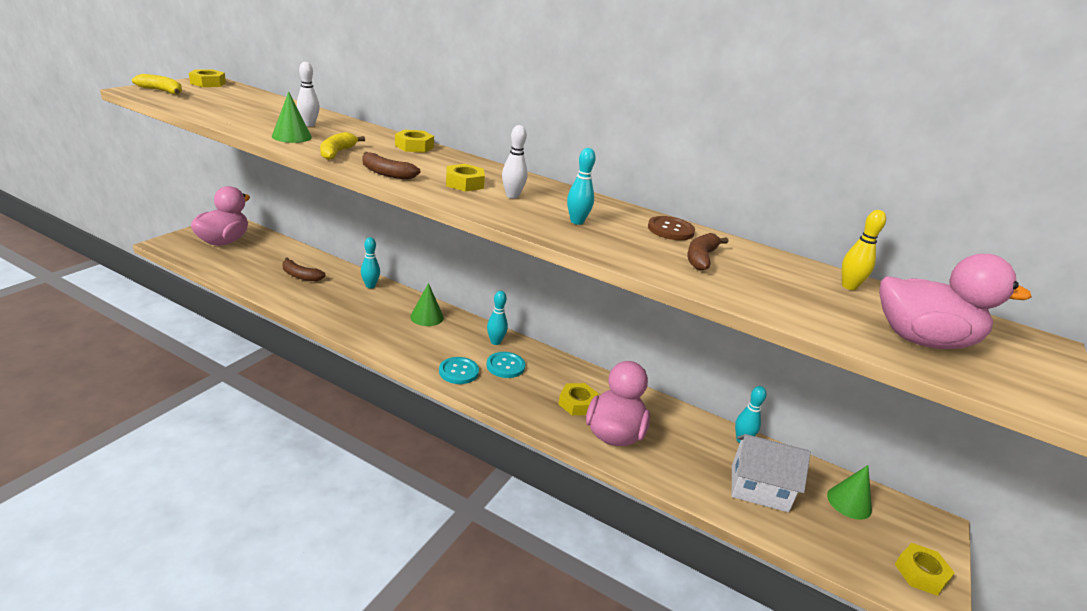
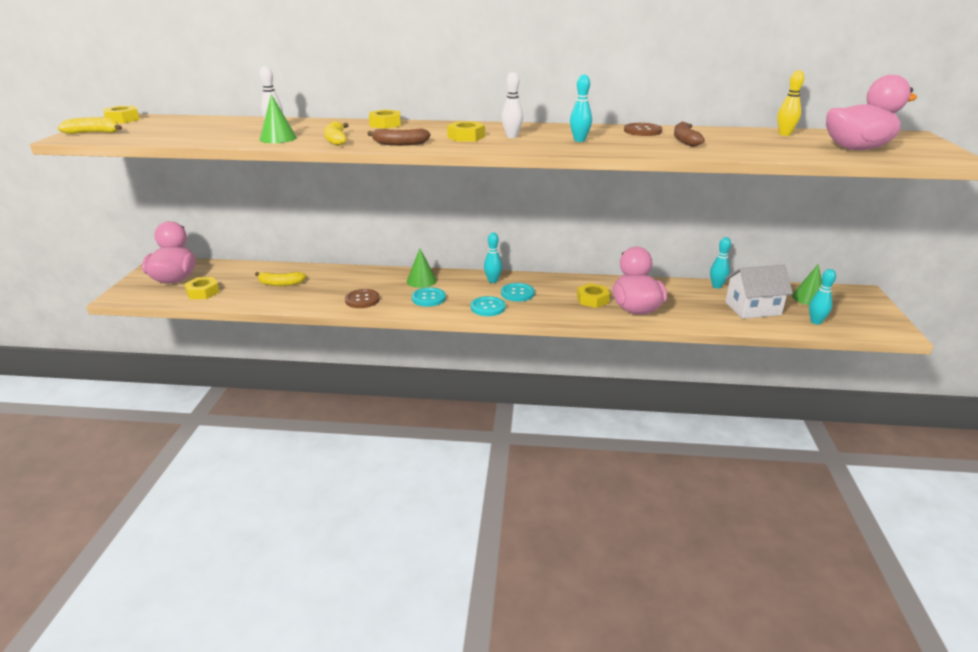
camera: 20 degrees left, 0 degrees up
(300, 276) = (280, 284): brown banana -> yellow banana
(351, 319) = (362, 300): none -> brown button
(370, 286) = (350, 273): turquoise bowling pin -> turquoise bowling pin (816, 322)
(413, 339) = (428, 298): none -> turquoise button
(921, 573) = (877, 319): yellow nut -> yellow nut (203, 292)

